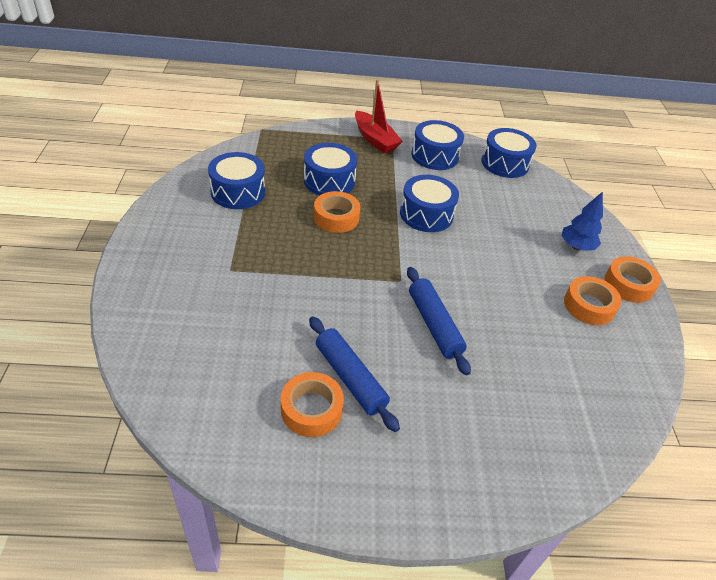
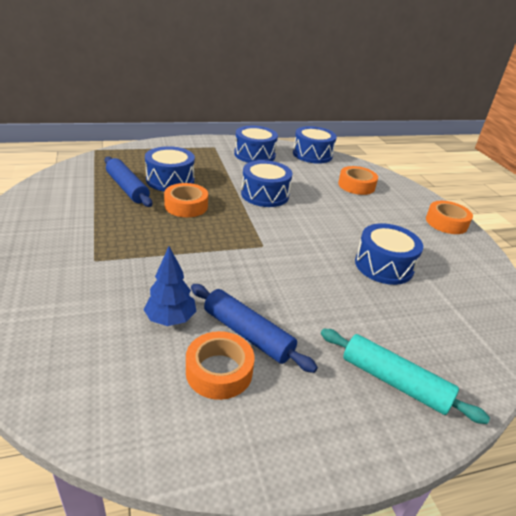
camera: 15 degrees left, 10 degrees down
(238, 192) = (85, 197): blue drum -> blue drum (384, 266)
(375, 139) = (200, 148): red boat -> none
(434, 325) = (307, 275): blue rolling pin -> blue rolling pin (127, 188)
(474, 458) = (394, 382): none -> turquoise rolling pin
(576, 247) = (394, 202): blue tree -> blue tree (171, 319)
(589, 306) = (425, 241): orange tape -> orange tape (356, 185)

